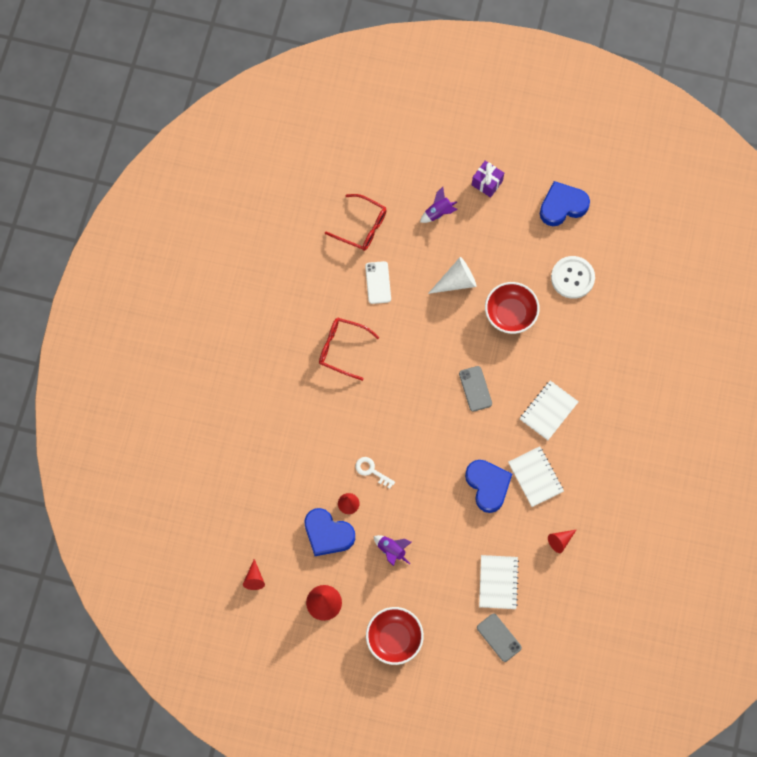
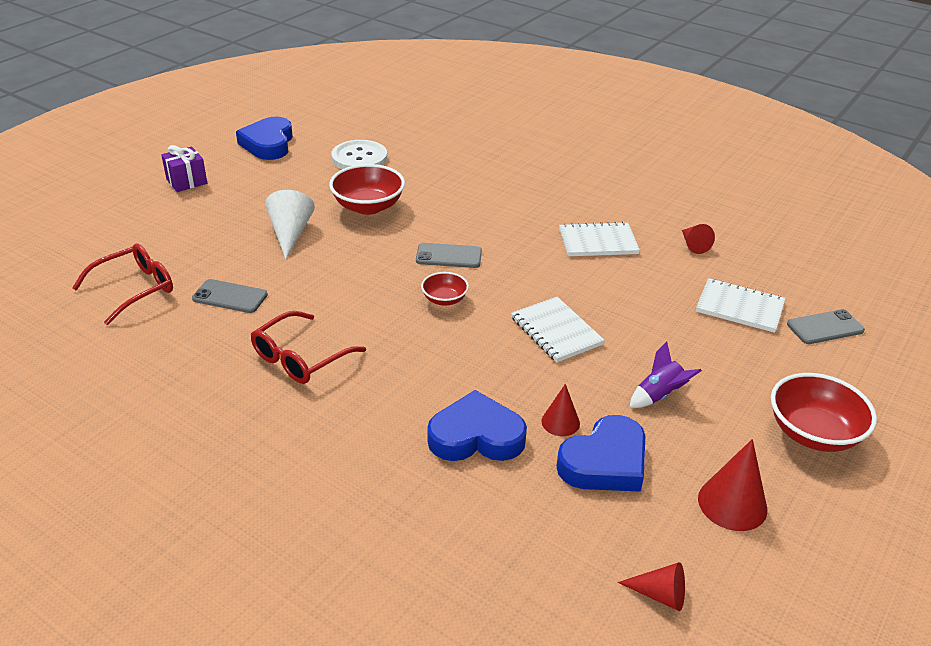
camera: 70 degrees left, 35 degrees down
(371, 471) = (517, 381): white key -> none
(378, 282) = (230, 297): white phone -> grey phone
(428, 404) = (444, 299): none -> red bowl
(438, 212) = (185, 223): purple rocket -> none
(488, 485) = (593, 280): blue heart -> blue heart (476, 436)
(548, 411) = (514, 212): white notebook -> white notebook (556, 331)

